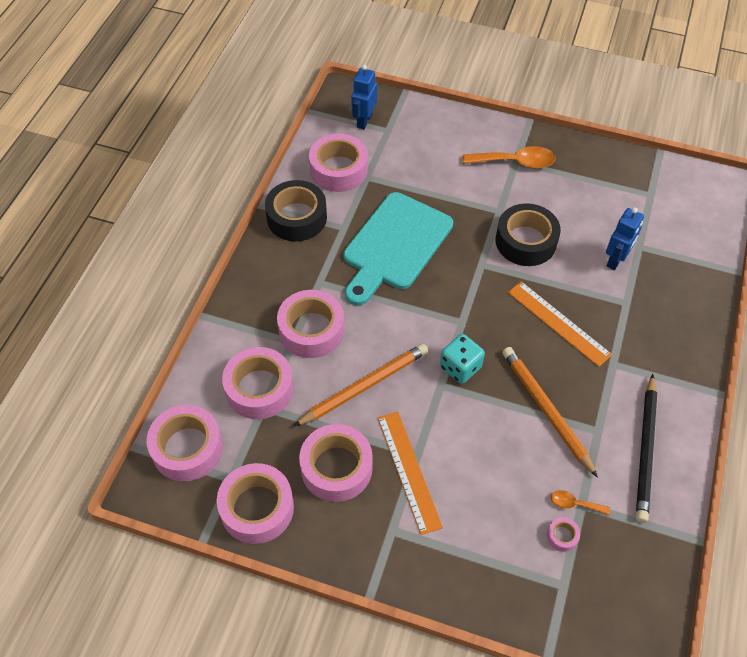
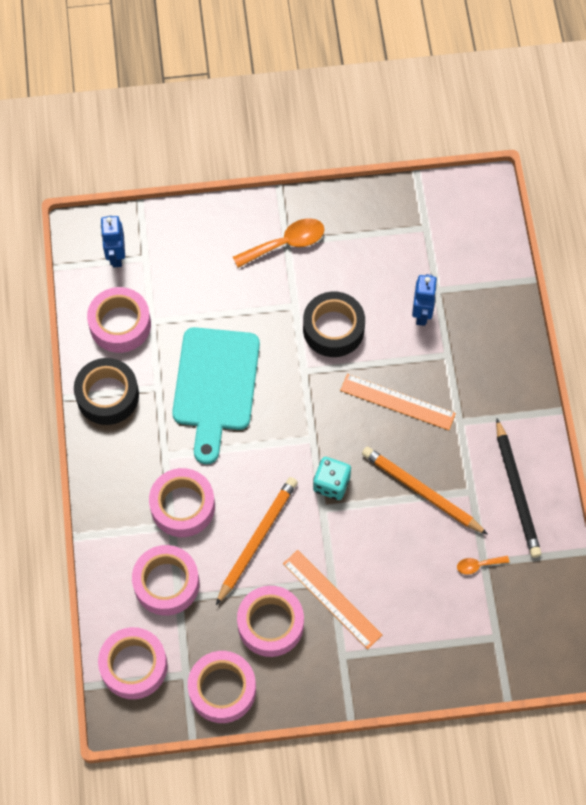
camera: 25 degrees left, 10 degrees up
(562, 536) = (479, 597): pink tape -> none

